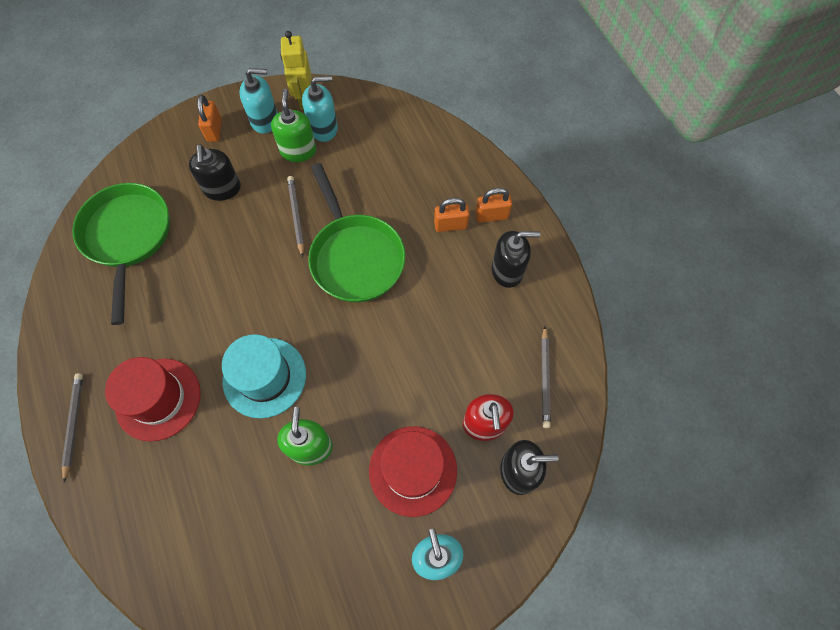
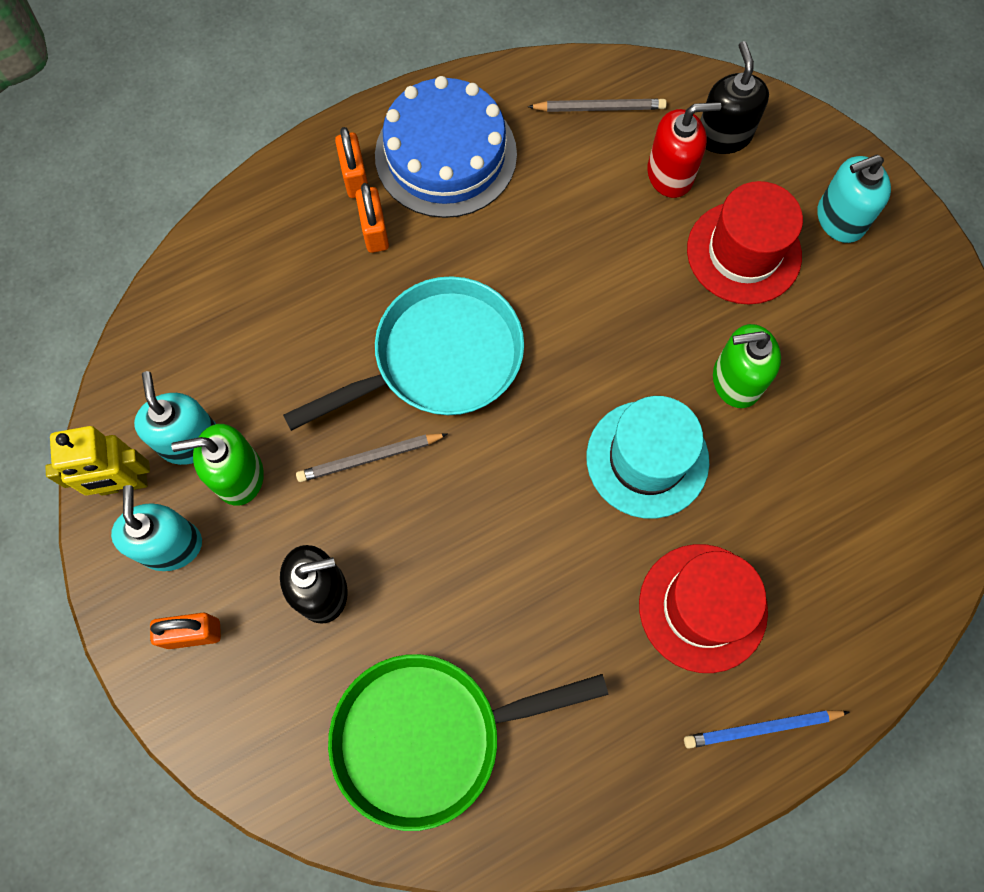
camera: 95 degrees left, 5 degrees up
(74, 424) = (762, 728): grey pencil -> blue pencil
(355, 257) = (439, 359): green pan -> turquoise pan
(507, 271) = (445, 155): black soap dispenser -> blue cake

